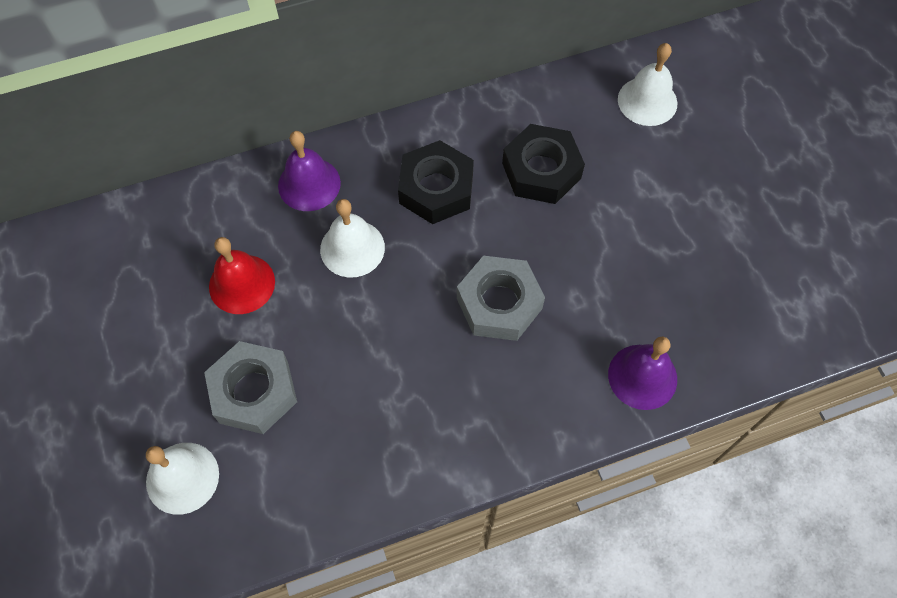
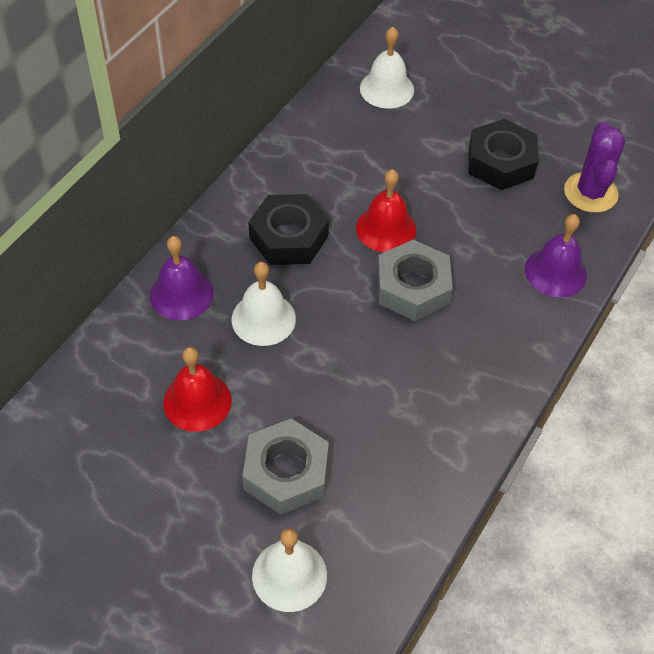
camera: 40 degrees left, 10 degrees down
(525, 234) = (386, 228): none -> red bell
(541, 171) = (356, 178): black nut -> black nut (501, 162)
(751, 322) = (590, 193): none -> purple cactus

